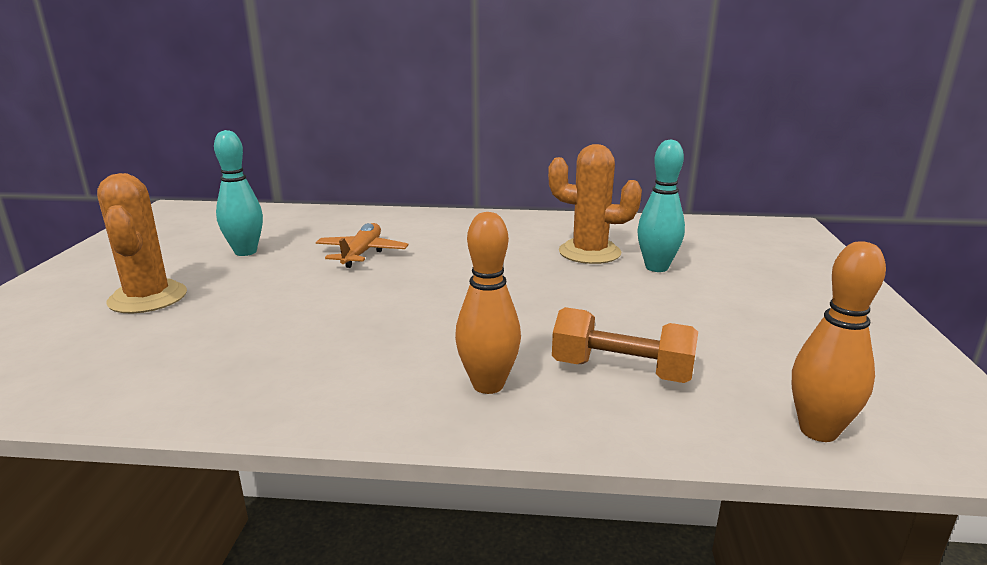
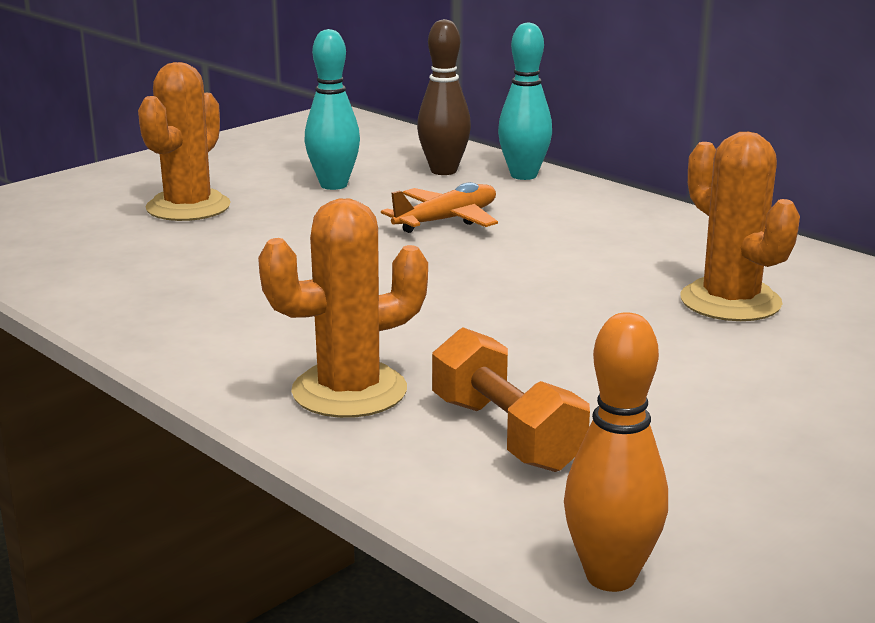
camera: 40 degrees right, 0 degrees up
(309, 224) = (443, 171): none -> brown bowling pin
(488, 385) = (349, 391): orange bowling pin -> orange cactus
(656, 267) = (789, 349): turquoise bowling pin -> turquoise bowling pin (523, 175)

